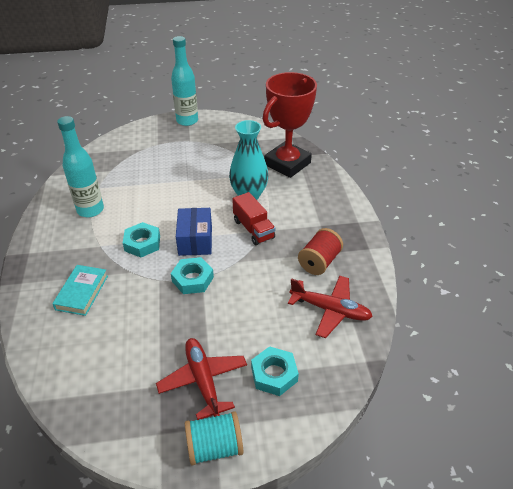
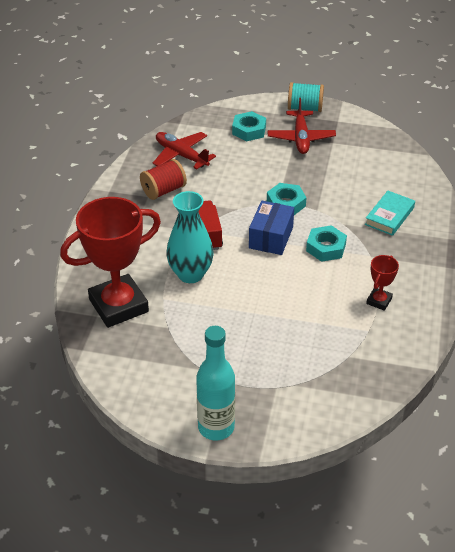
camera: 160 degrees left, 0 degrees up
(90, 210) = (379, 301): turquoise bottle -> red trophy

